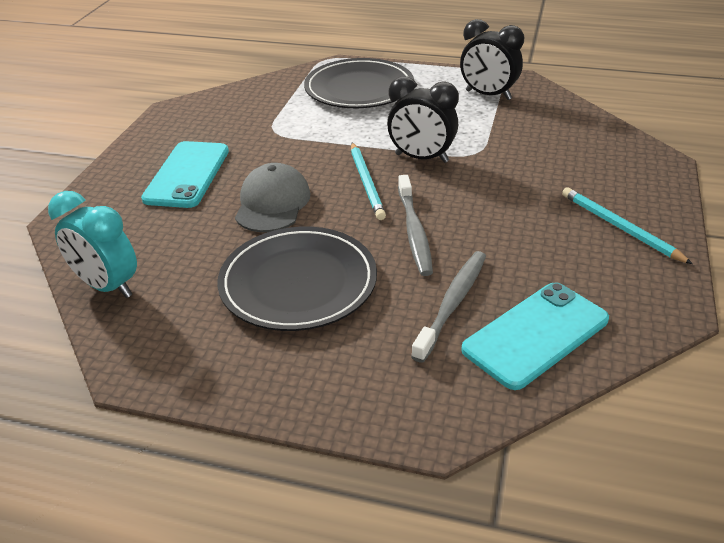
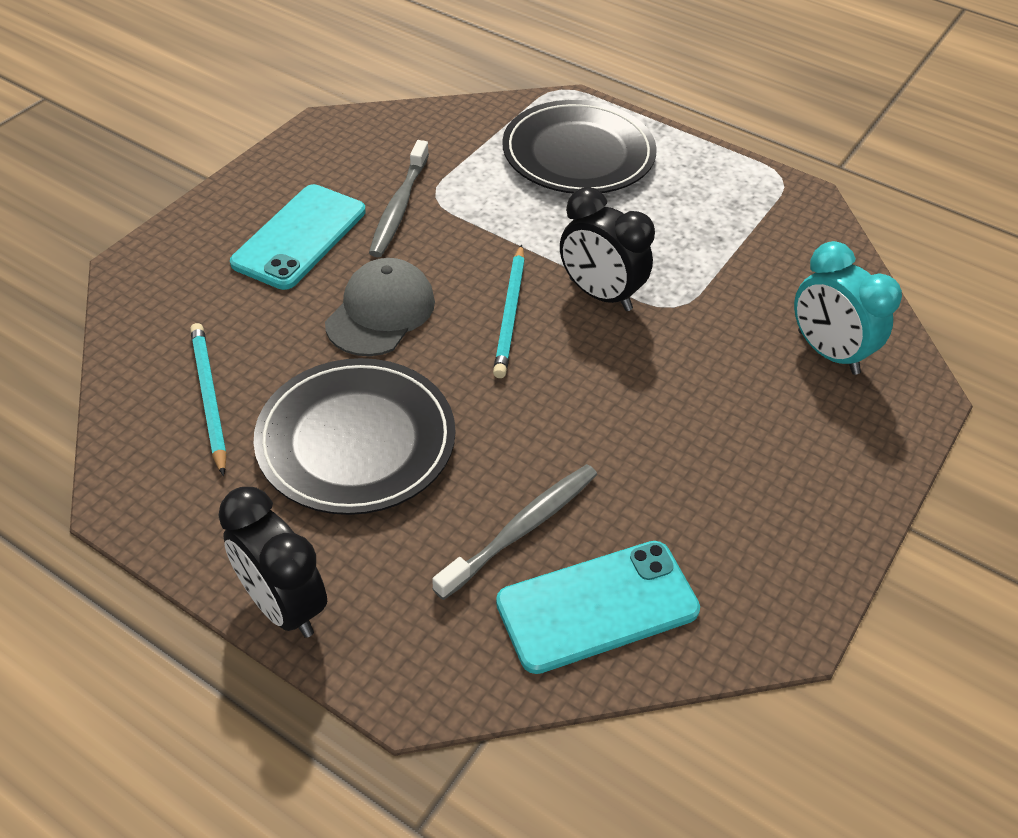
camera: 15 degrees right, 10 degrees up
(108, 286) = (143, 377): turquoise clock -> turquoise clock (828, 352)
(414, 231) = (531, 408): grey toothbrush -> grey toothbrush (399, 207)
(488, 95) = (746, 212): black clock -> black clock (283, 605)
(620, 227) = (797, 483): turquoise pencil -> turquoise pencil (209, 398)

